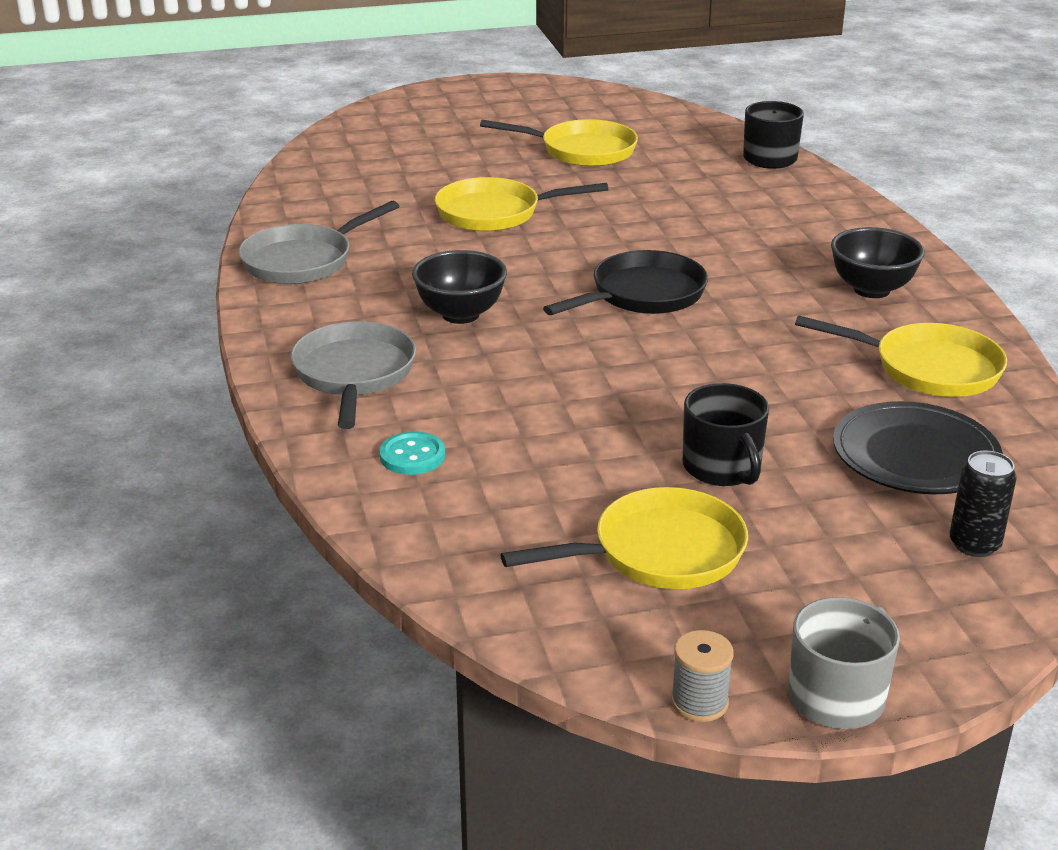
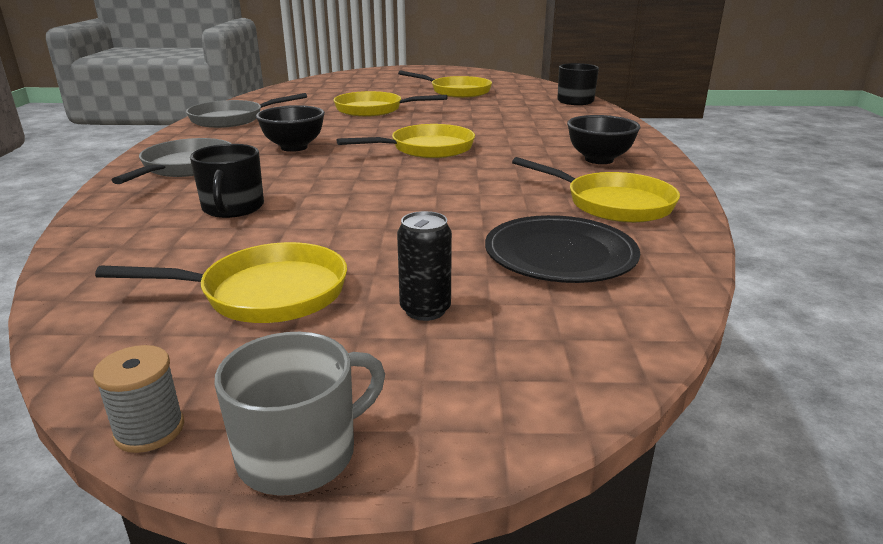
camera: 15 degrees right, 5 degrees down
(412, 456) = (161, 210): turquoise button -> none
(642, 295) = (427, 149): black pan -> yellow pan
(722, 467) = (384, 243): black mug -> black mug (233, 208)
(974, 544) = (569, 328): black can -> black can (425, 310)

